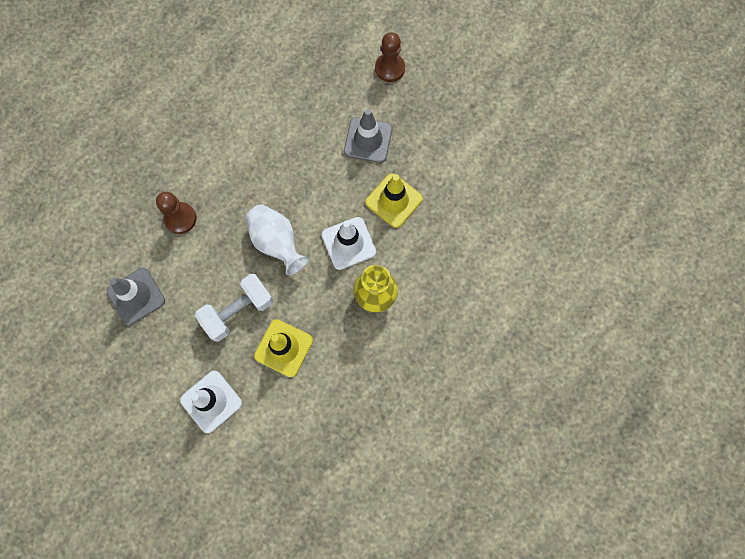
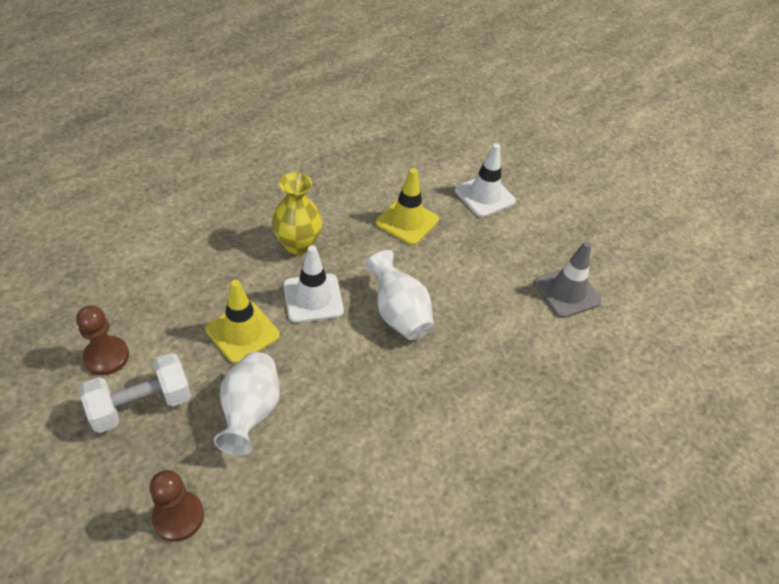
camera: 175 degrees left, 25 degrees down
(180, 218) = (517, 362): brown pawn -> brown pawn (106, 357)
(238, 311) = (452, 259): white dumbbell -> white dumbbell (141, 405)
(368, 140) = (250, 412): grey traffic cone -> white vase

